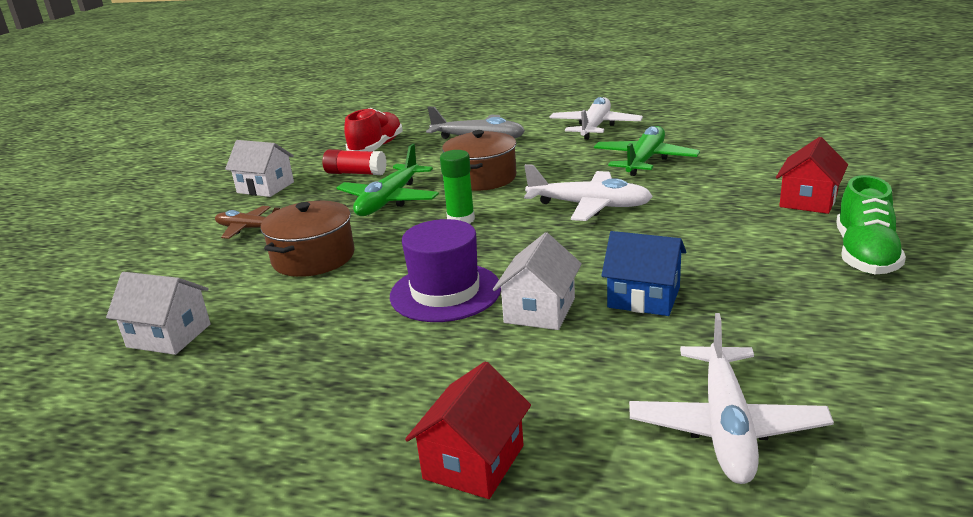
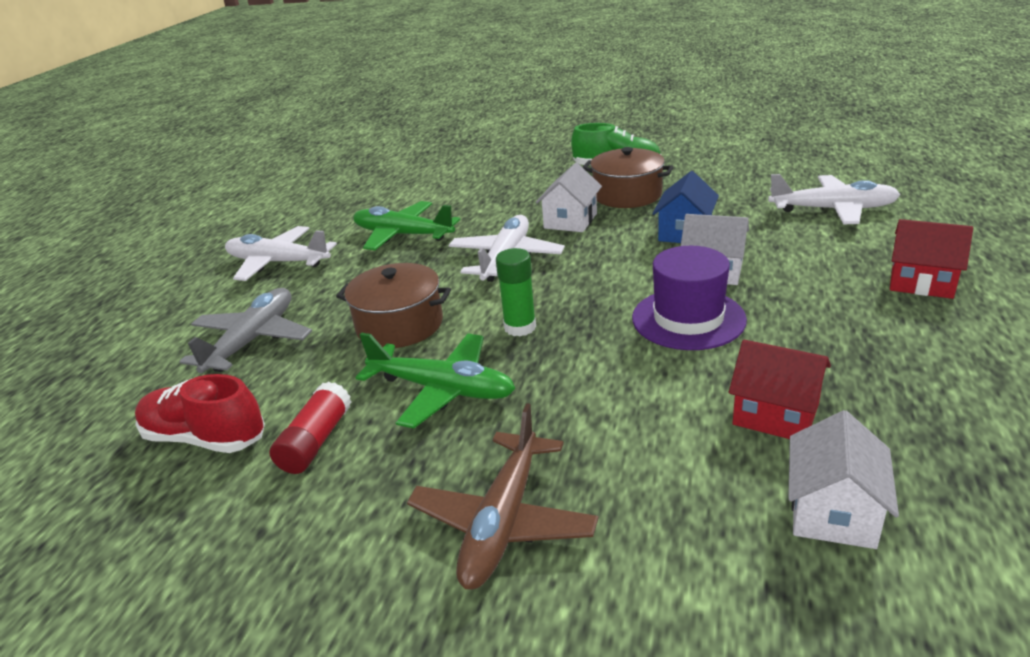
camera: 90 degrees left, 5 degrees up
(249, 228) = (503, 522): brown plane -> brown plane, size x1.58
(265, 187) = (321, 550): white house -> white house (570, 221)
(313, 258) = (611, 425): brown pot -> brown pot (627, 195)
(808, 200) = (524, 178): red house -> red house (776, 414)

